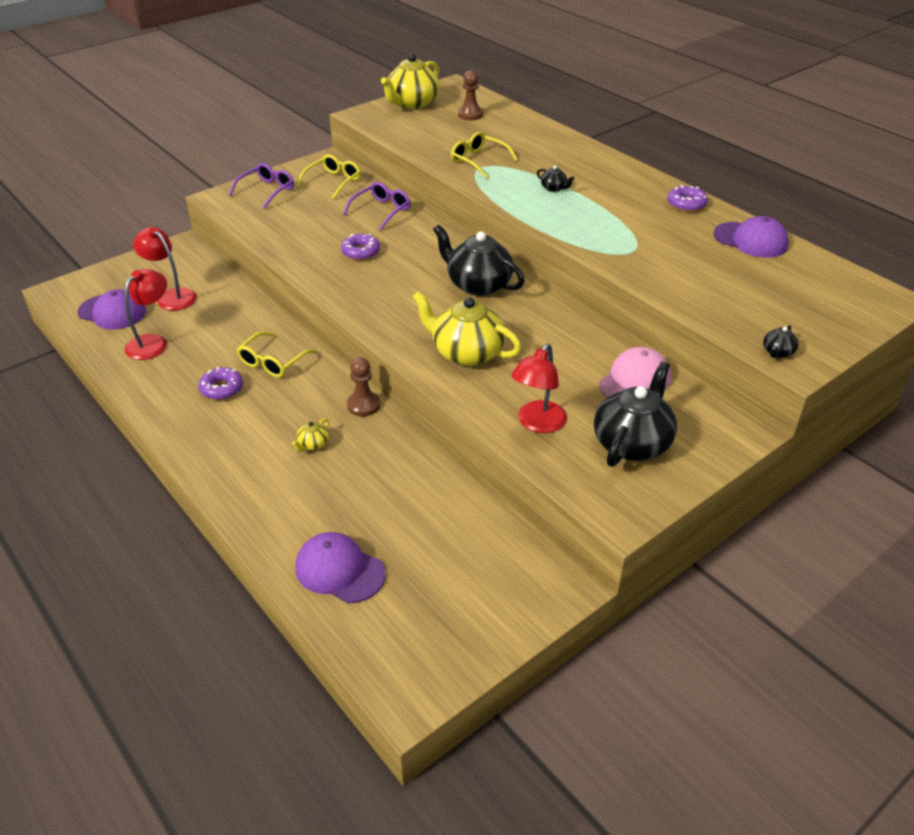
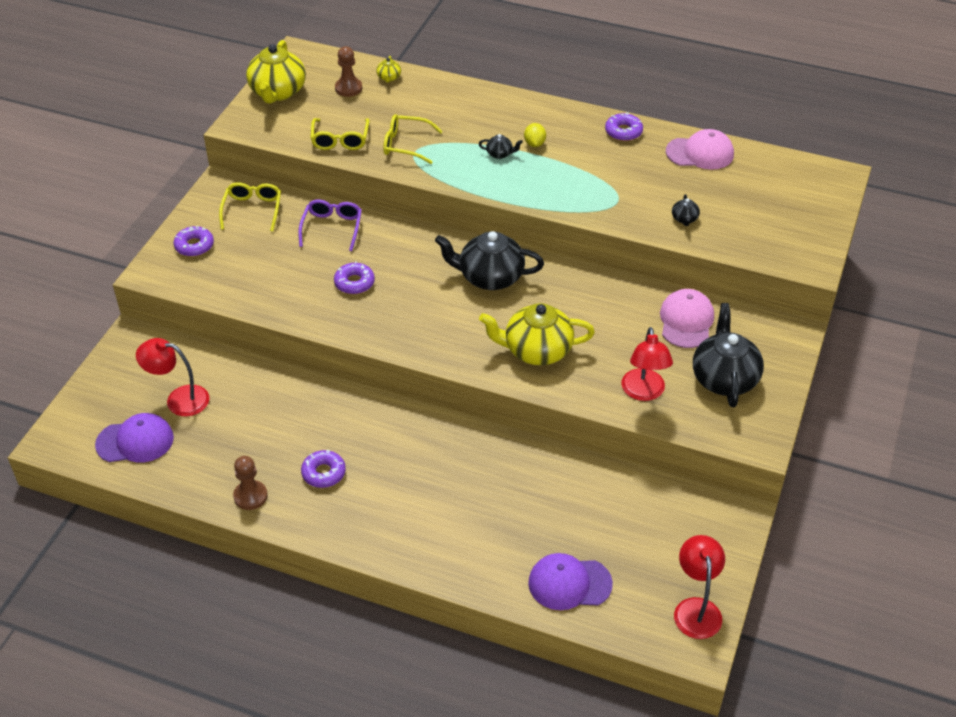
camera: 30 degrees left, 5 degrees up
(152, 342) = (210, 456): red lamp -> red lamp (696, 609)
(267, 191) = (194, 246): purple glasses -> purple donut
(272, 362) = (345, 427): yellow glasses -> yellow glasses (340, 140)
(313, 444) = (453, 489): yellow teapot -> yellow teapot (389, 78)
(363, 405) = (463, 433): brown pawn -> brown pawn (250, 496)
(592, 190) = (534, 144): none -> yellow lemon
(750, 240) = (700, 153): purple cap -> pink cap
(777, 352) = (792, 259): black teapot -> black teapot (684, 219)

